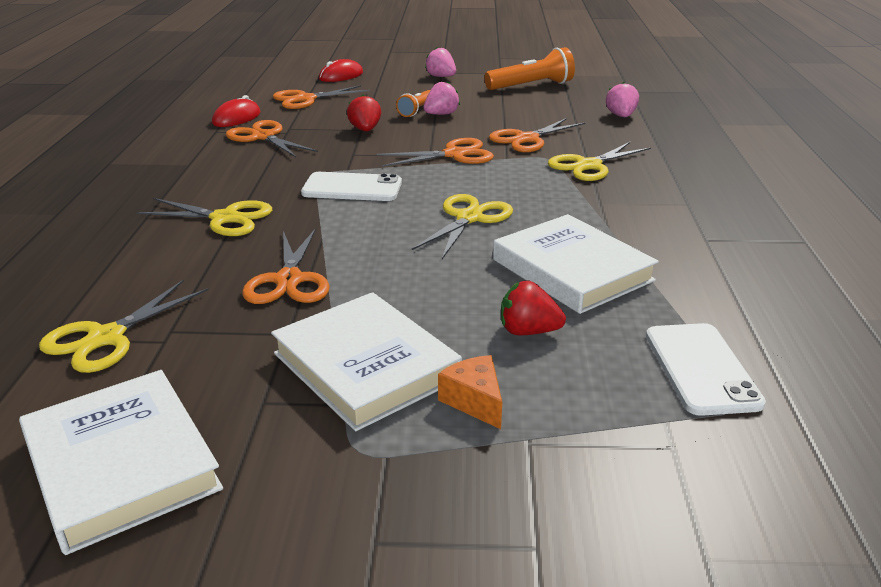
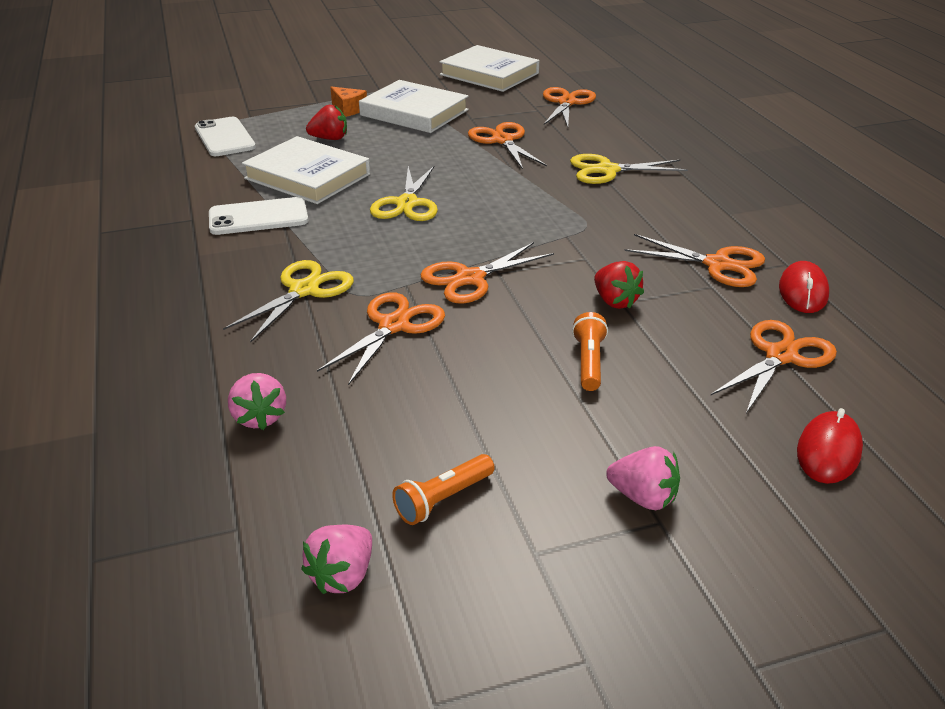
camera: 160 degrees right, 5 degrees up
(106, 337) = (566, 103): yellow scissors -> orange scissors
(352, 188) = (538, 215): white phone -> white phone (258, 217)
(441, 114) = (545, 360): pink strawberry -> pink strawberry (342, 575)
(531, 86) = (443, 499): orange flashlight -> orange flashlight, size x0.59

